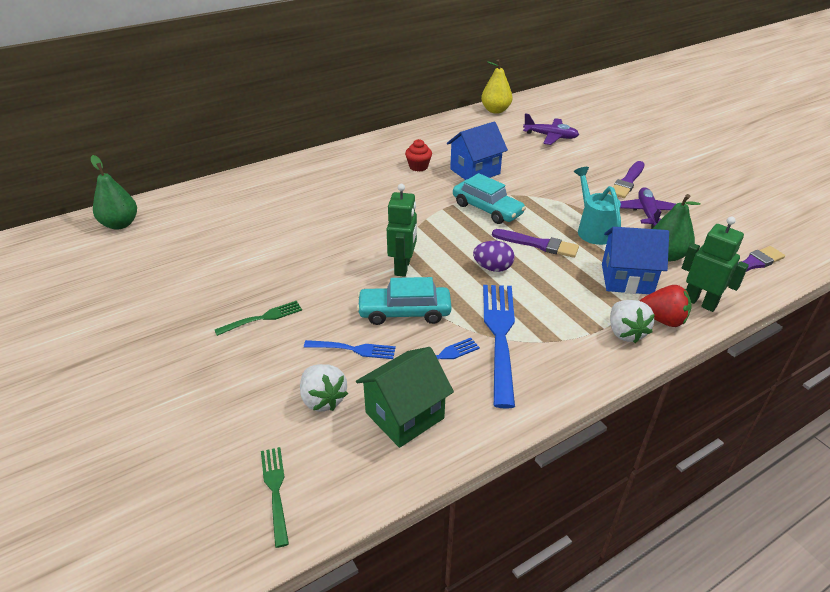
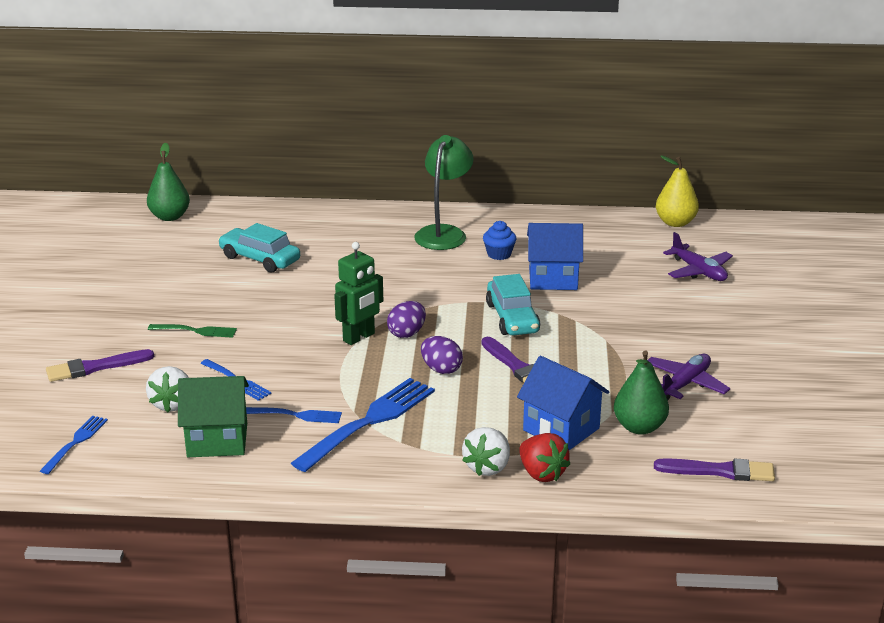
camera: 35 degrees right, 10 degrees down
(276, 491) = (75, 443): green fork -> blue fork
(361, 164) = (444, 233): none -> green lamp
(404, 312) = (313, 372): turquoise car -> turquoise car (260, 259)
(418, 167) = (499, 254): red cupcake -> blue cupcake
(433, 249) = (407, 333): none -> purple egg
(593, 230) = (596, 376): turquoise watering can -> none
(627, 182) = (715, 347): purple brush -> purple brush (95, 367)
(699, 302) = (605, 477): green robot -> none

